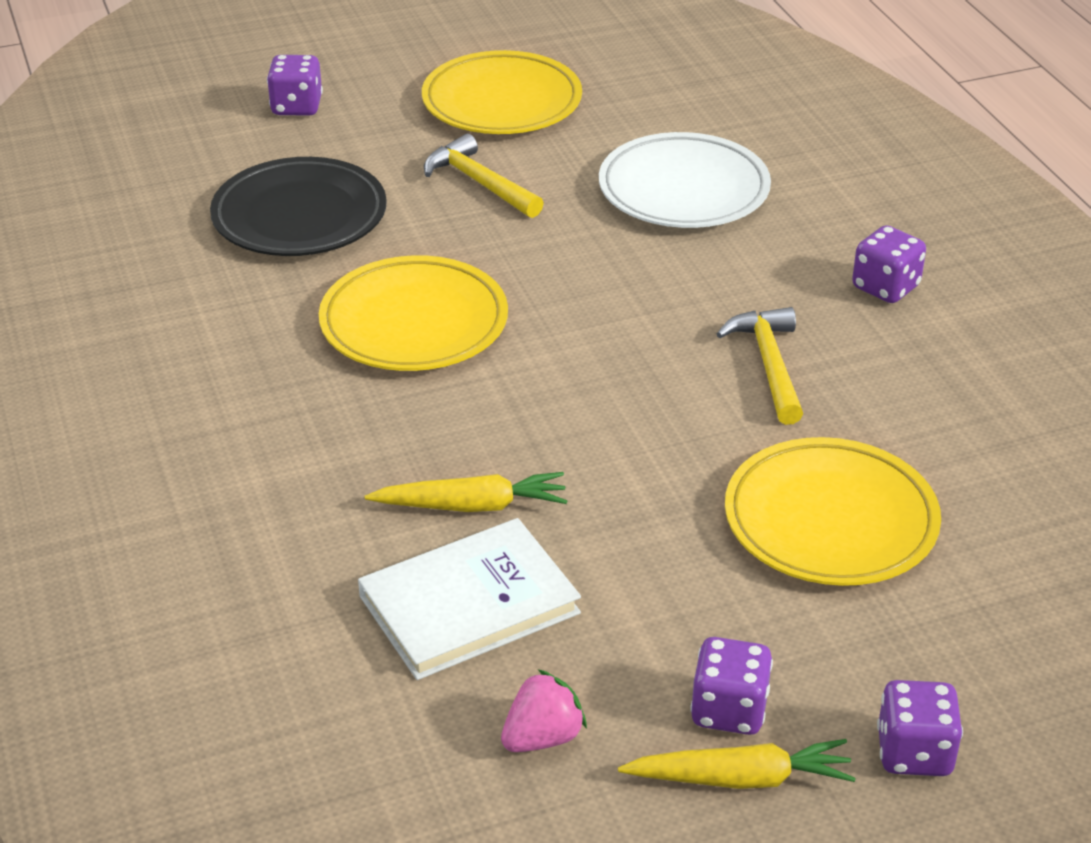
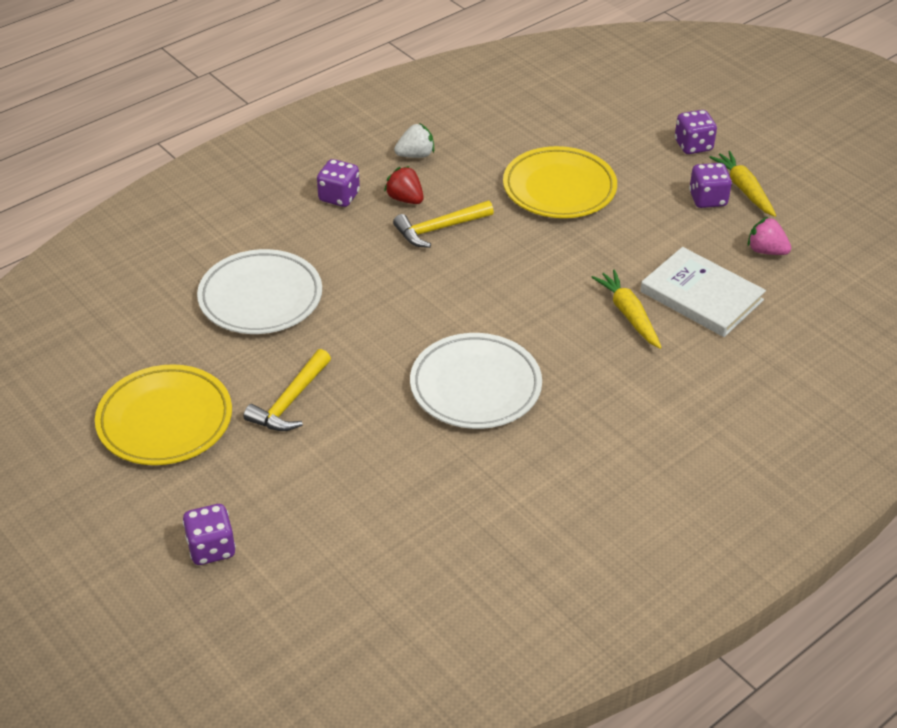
camera: 110 degrees left, 5 degrees up
(299, 216) = (376, 488): black plate -> none
(414, 323) = (475, 386): yellow plate -> white plate
(858, 347) = (405, 199): none -> red strawberry
(977, 382) = (415, 155): none -> white strawberry

